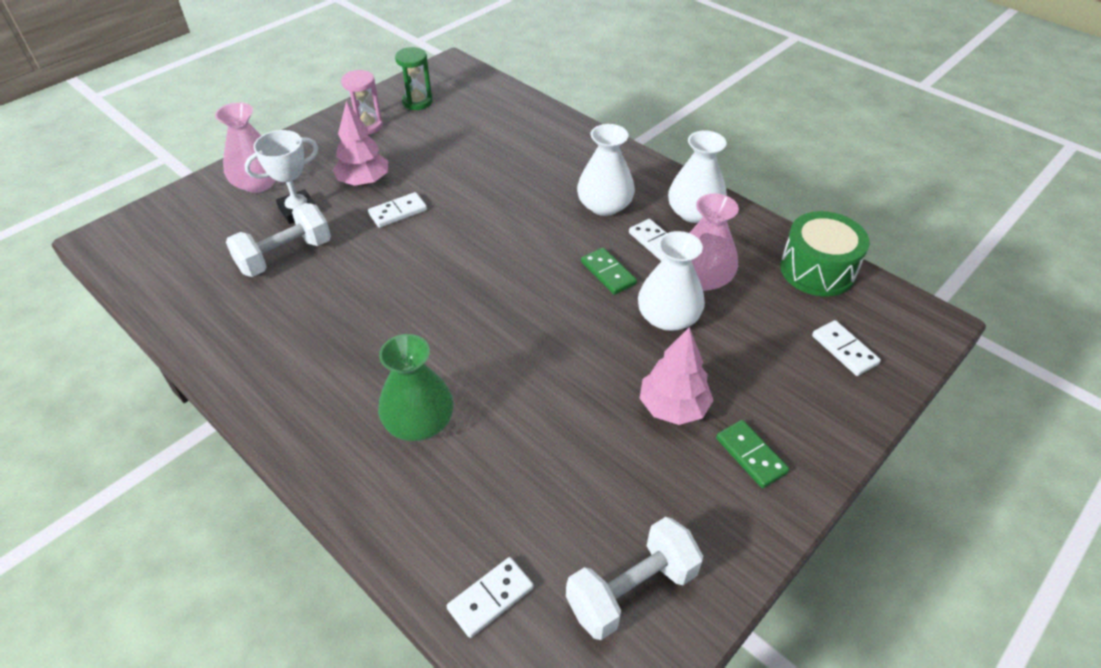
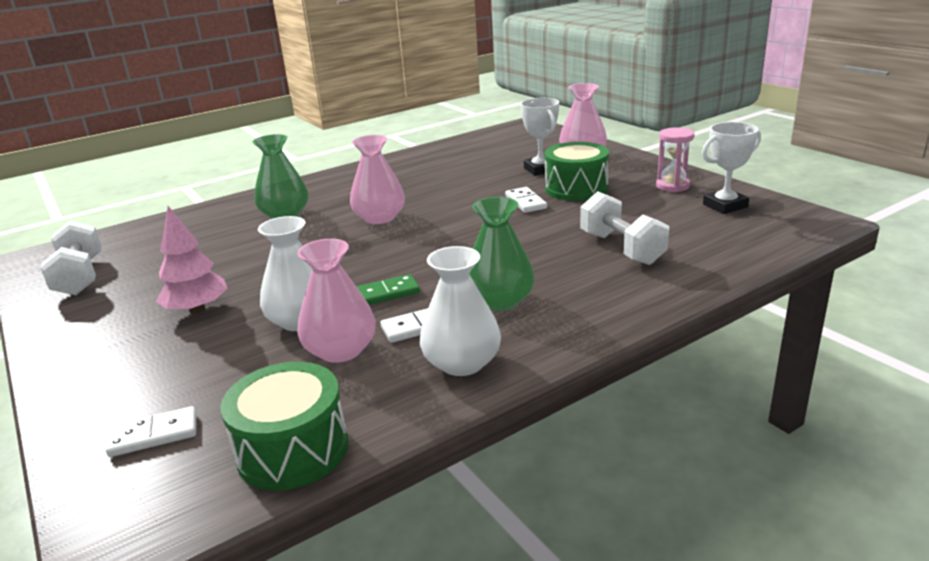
camera: 105 degrees right, 20 degrees down
(285, 256) = (484, 169): white dumbbell -> white dumbbell (621, 248)
(364, 181) = (576, 188): pink tree -> green drum
(417, 102) = (725, 206): green hourglass -> white trophy
(434, 319) = (380, 217): none -> pink vase
(490, 598) = (136, 234): white domino -> none
(604, 205) = (500, 301): white vase -> green vase
(751, 455) = (110, 341): green domino -> none

